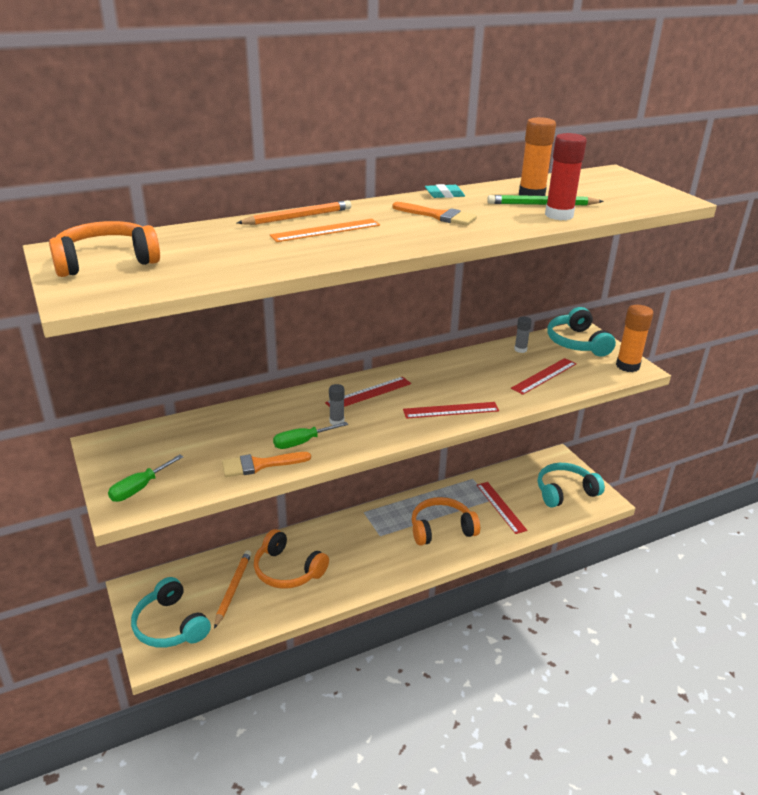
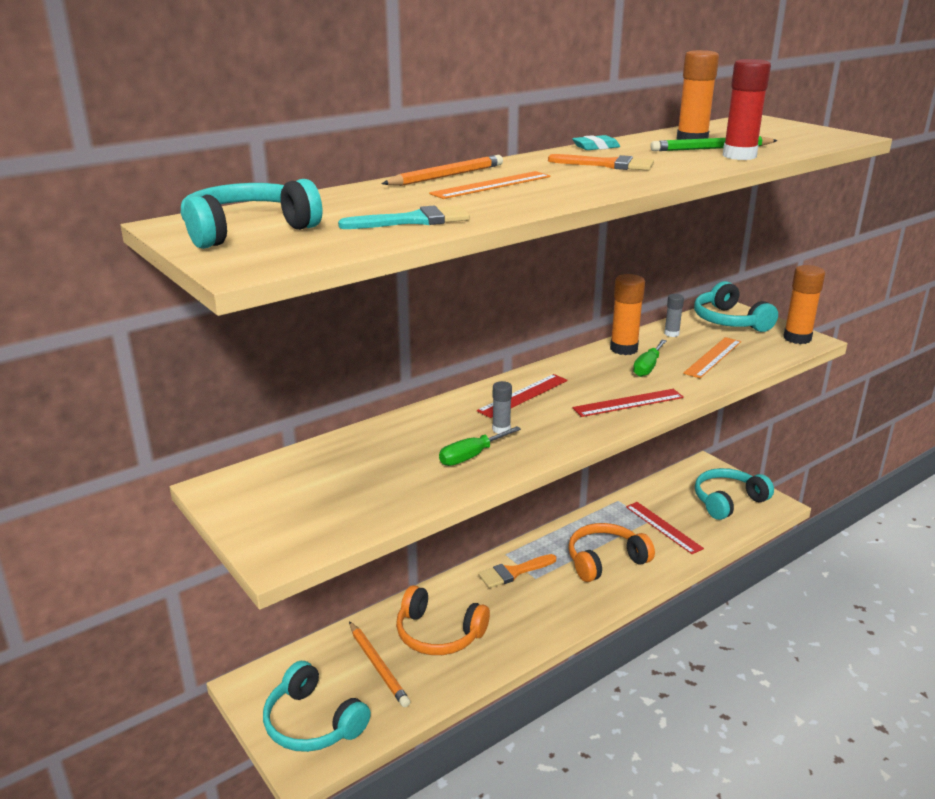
camera: 10 degrees left, 5 degrees down
(106, 261) = (247, 231): orange headphones -> turquoise headphones
(139, 488) = (291, 532): green screwdriver -> green screwdriver (647, 367)
(233, 589) = (378, 666): orange pencil -> orange pencil turned 150 degrees clockwise
(237, 263) = (414, 220): none -> turquoise brush
(259, 465) = (432, 486): orange brush -> orange brush (513, 572)
(472, 359) = (624, 349): none -> orange glue stick
(544, 376) = (713, 357): red ruler -> orange ruler

